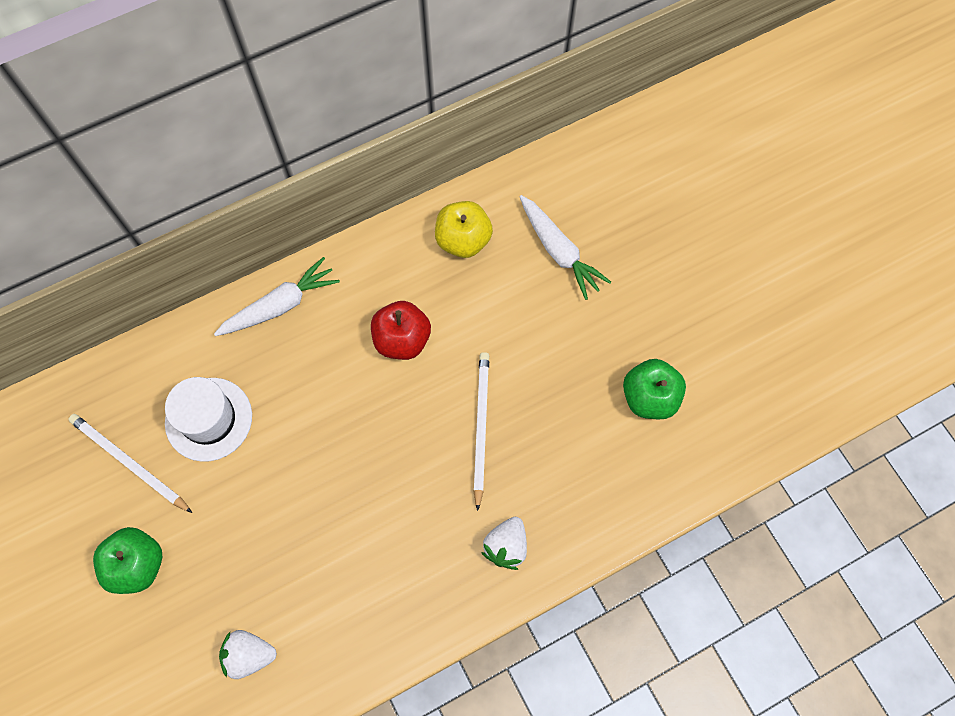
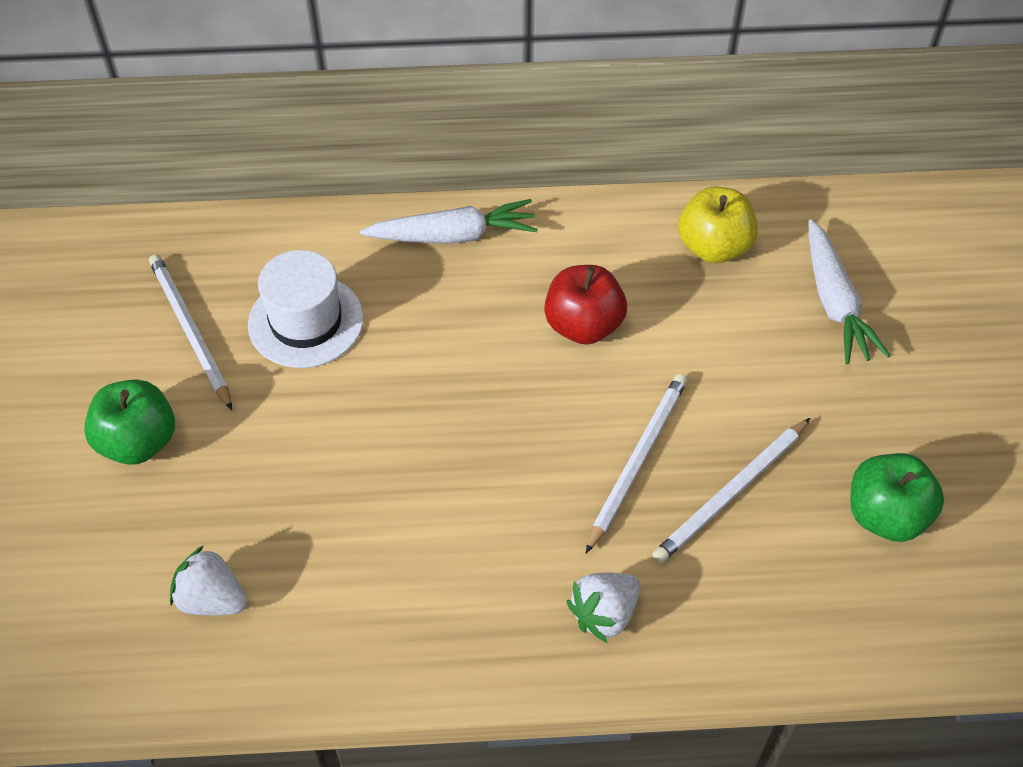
camera: 25 degrees right, 15 degrees down
(549, 424) = (731, 493): none -> white pencil

